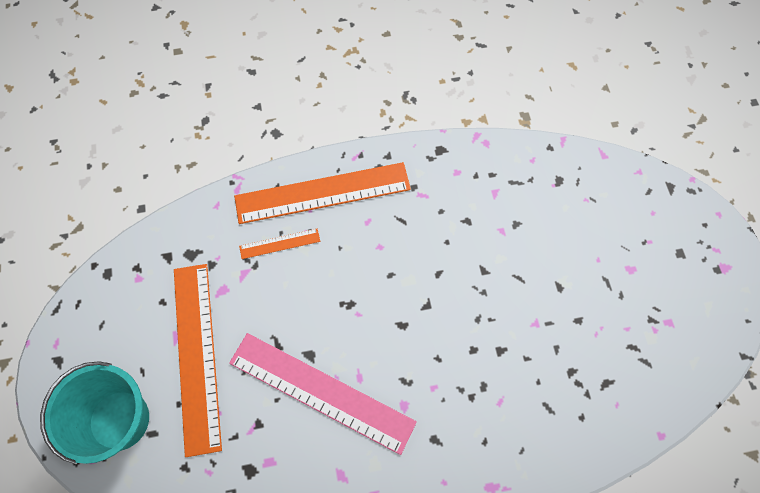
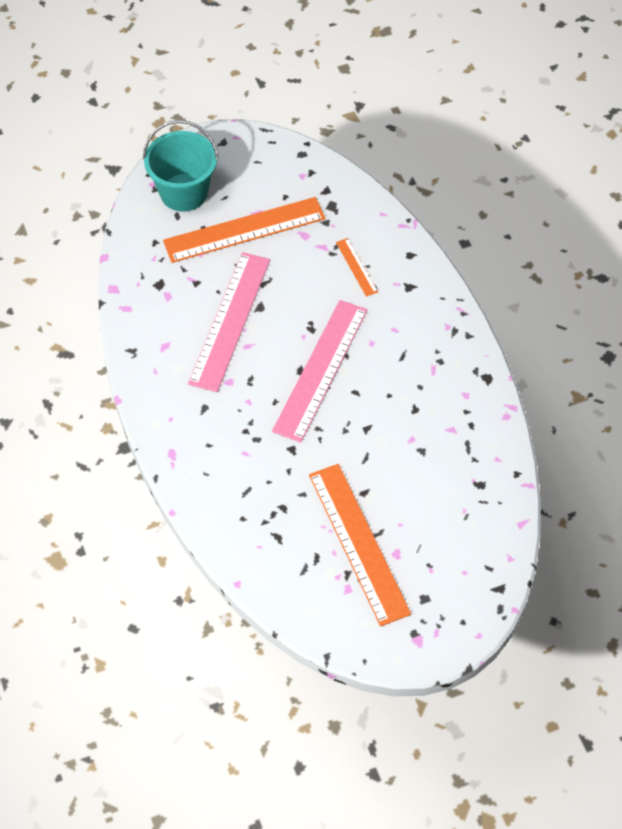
camera: 80 degrees right, 10 degrees down
(322, 193) = (415, 290): orange ruler -> orange ruler (359, 543)
(404, 304) = (320, 369): none -> pink ruler

